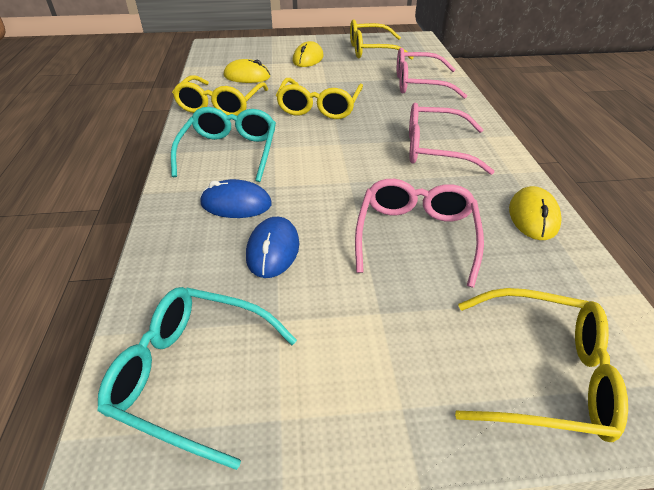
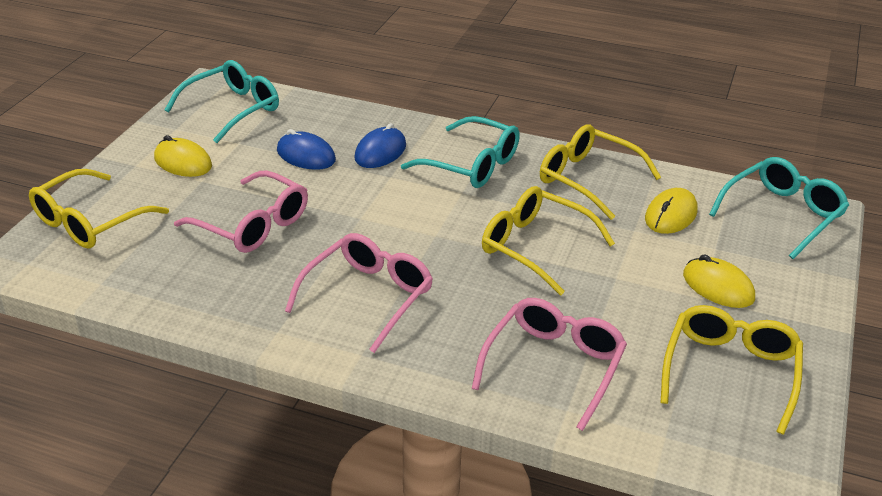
camera: 115 degrees right, 5 degrees down
(223, 52) = (782, 214): none -> turquoise glasses
(533, 217) = (205, 303): yellow mouse -> yellow mouse (183, 162)

